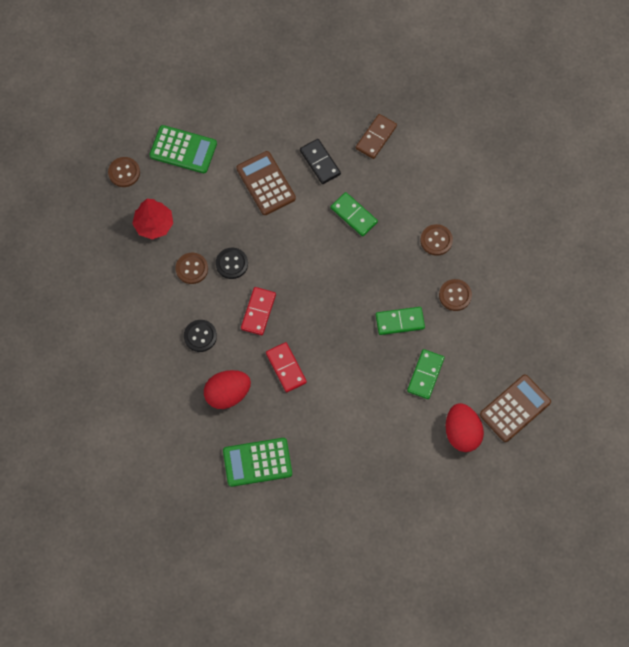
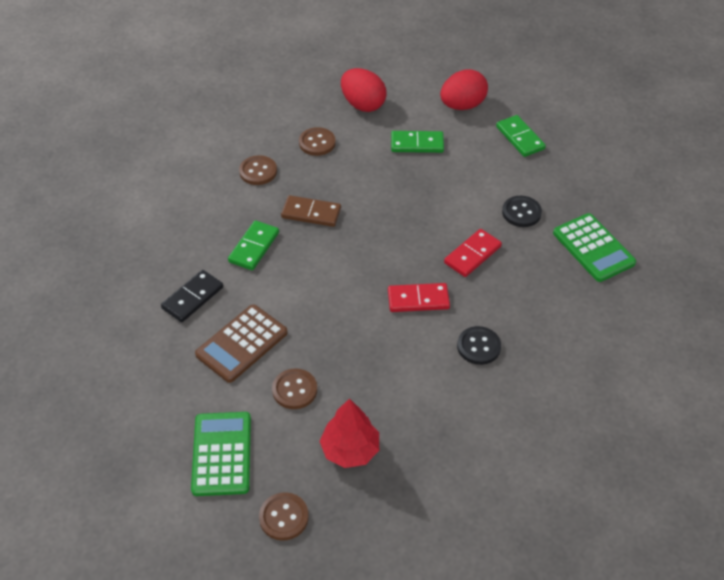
camera: 110 degrees left, 20 degrees down
(192, 269) = (394, 385): brown button -> brown button (294, 390)
(227, 394) = (533, 297): red egg -> red egg (363, 104)
(232, 264) = (368, 345): black button -> black button (521, 212)
(376, 137) = (140, 254): brown domino -> brown domino (311, 213)
(400, 321) = (368, 177): green domino -> green domino (520, 138)
(515, 408) = (416, 77): brown calculator -> none

